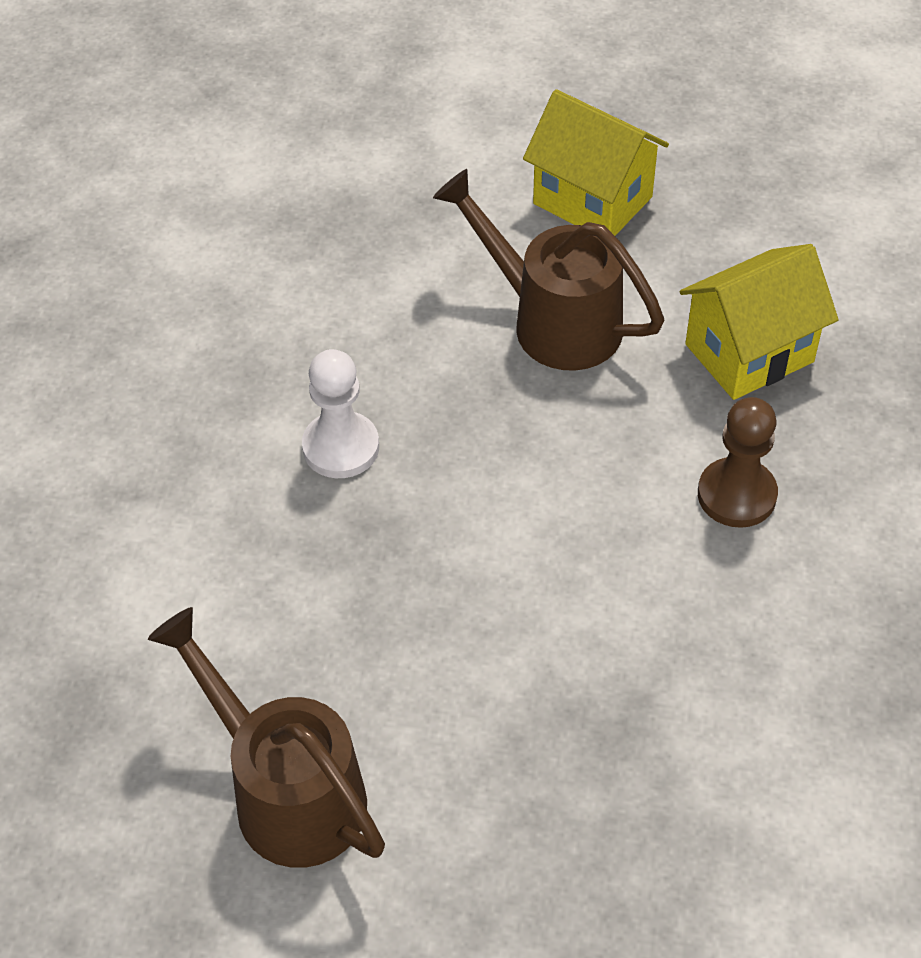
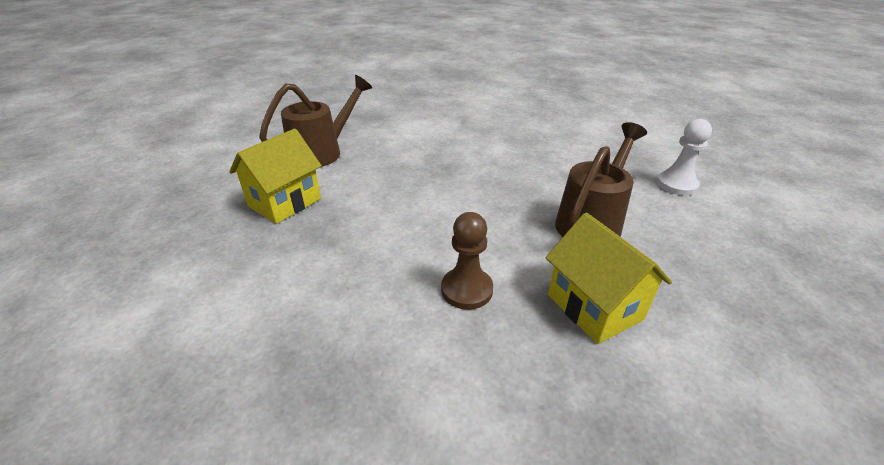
camera: 90 degrees right, 15 degrees down
(341, 447) = (490, 161): white pawn -> white pawn (676, 184)
(592, 200) = (705, 240): yellow house -> yellow house (285, 202)

